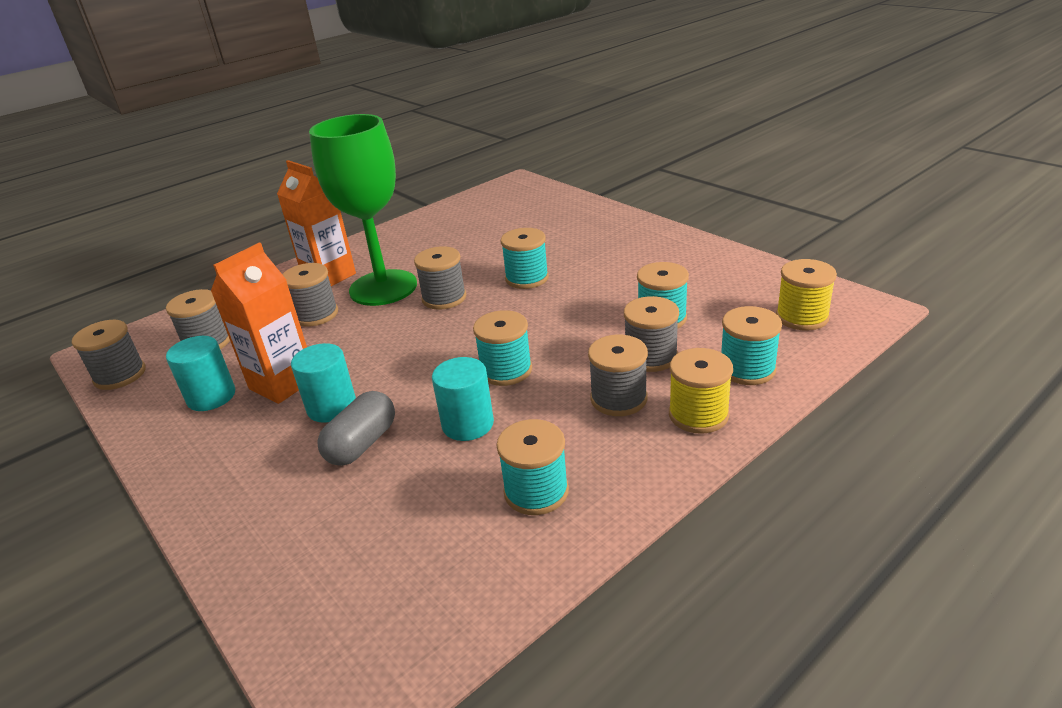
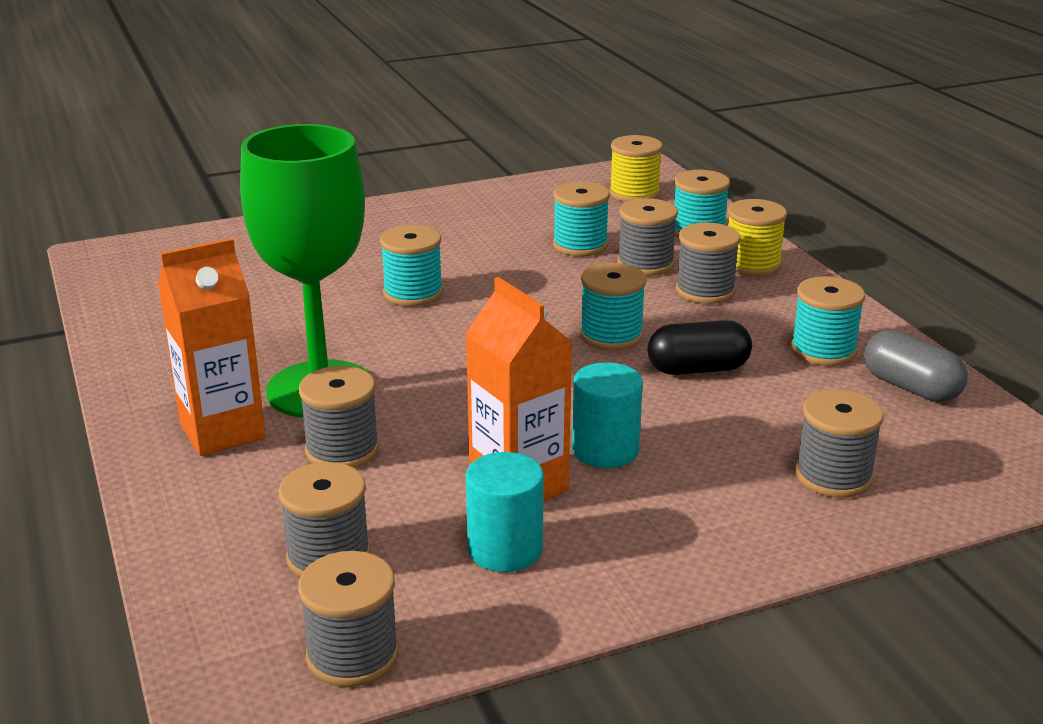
camera: 75 degrees left, 5 degrees down
(362, 444) = (695, 435): grey capsule -> grey capsule (910, 387)
(444, 298) = (404, 350): grey spool -> grey spool (833, 476)
(468, 424) = (698, 369): turquoise cylinder -> black capsule

